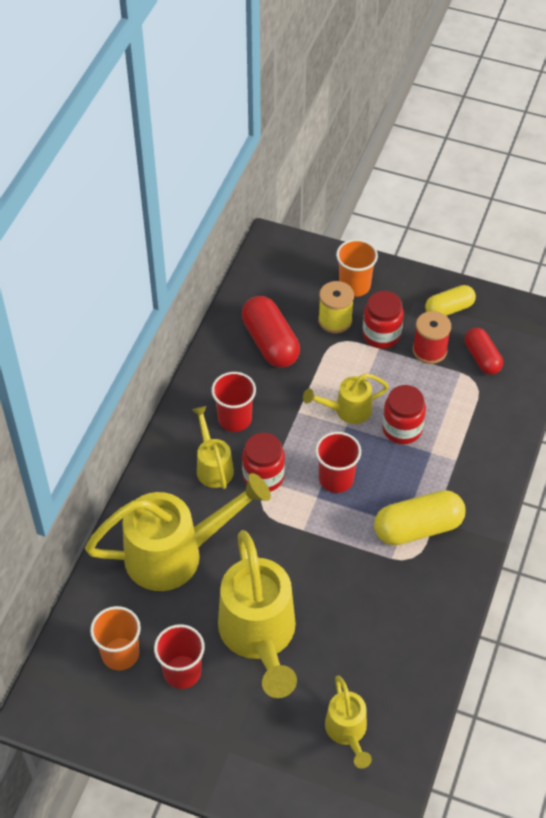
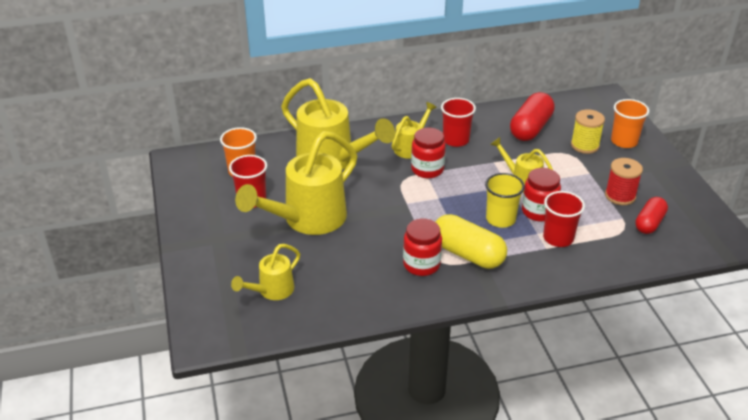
camera: 55 degrees right, 15 degrees down
(336, 479) = (462, 200): red cup -> red cup (558, 238)
(381, 335) = (602, 169): red jar -> red jar (421, 264)
(389, 467) = (500, 219): none -> yellow cup
(449, 309) = (668, 189): yellow capsule -> none

